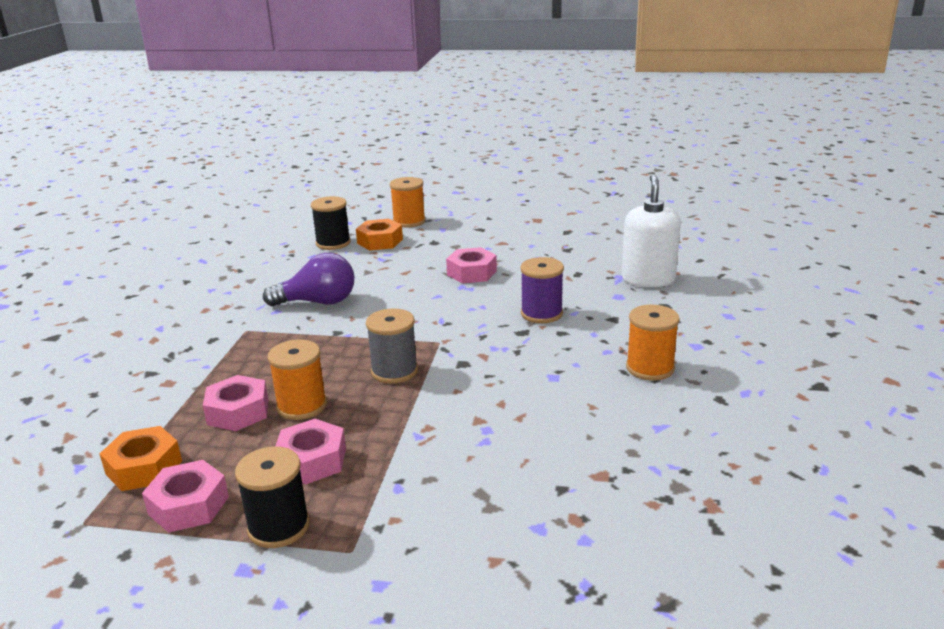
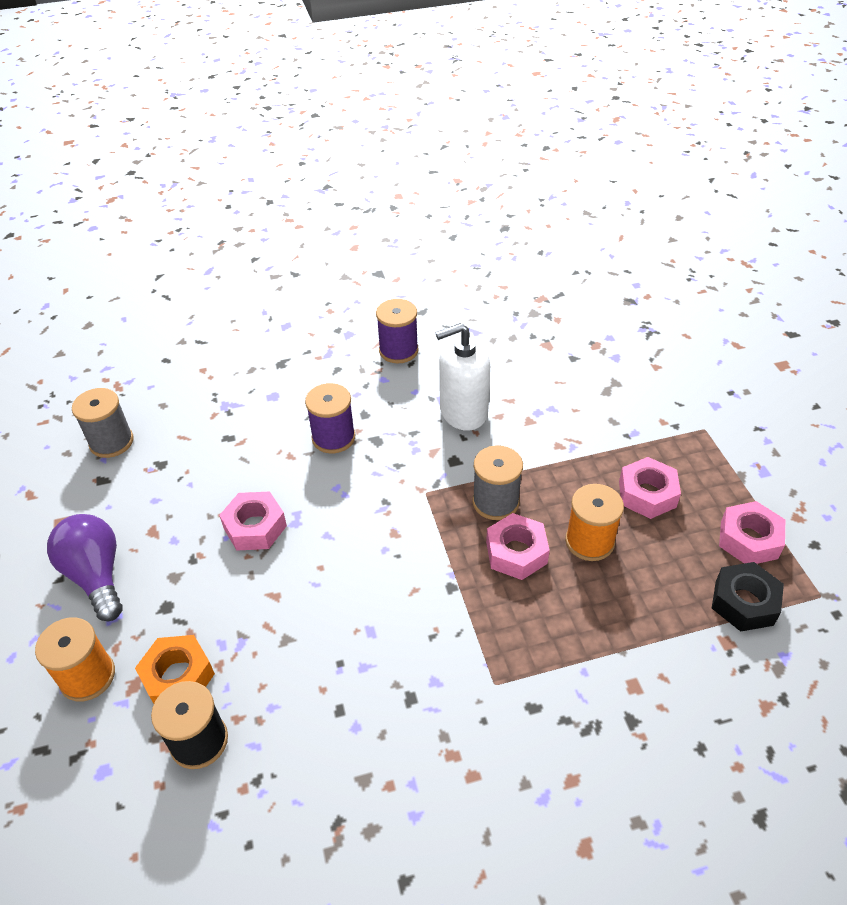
camera: 115 degrees left, 20 degrees up
(144, 467) = (744, 602): orange nut -> black nut
(238, 412) = (631, 585): pink nut -> pink nut (516, 552)
(278, 527) = (719, 475): black spool -> none
(318, 302) = (393, 646): purple light bulb -> purple light bulb (96, 575)
(605, 236) = (111, 442): none -> grey spool
(648, 279) = (226, 384): white soap dispenser -> white soap dispenser (463, 412)
(650, 368) = (398, 350): orange spool -> purple spool

